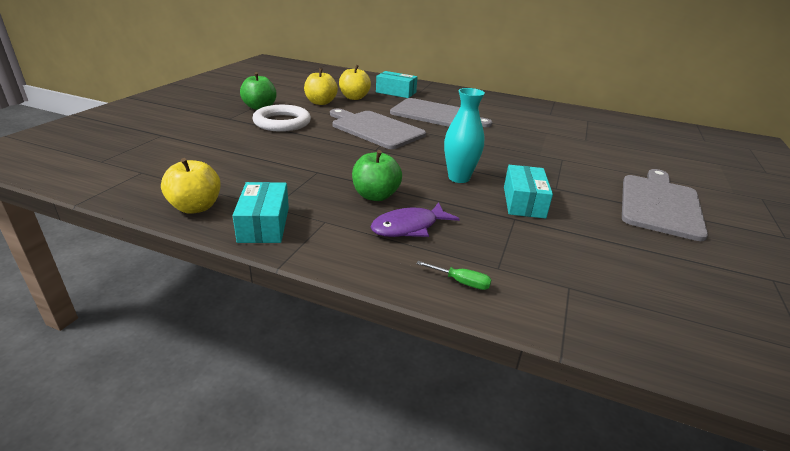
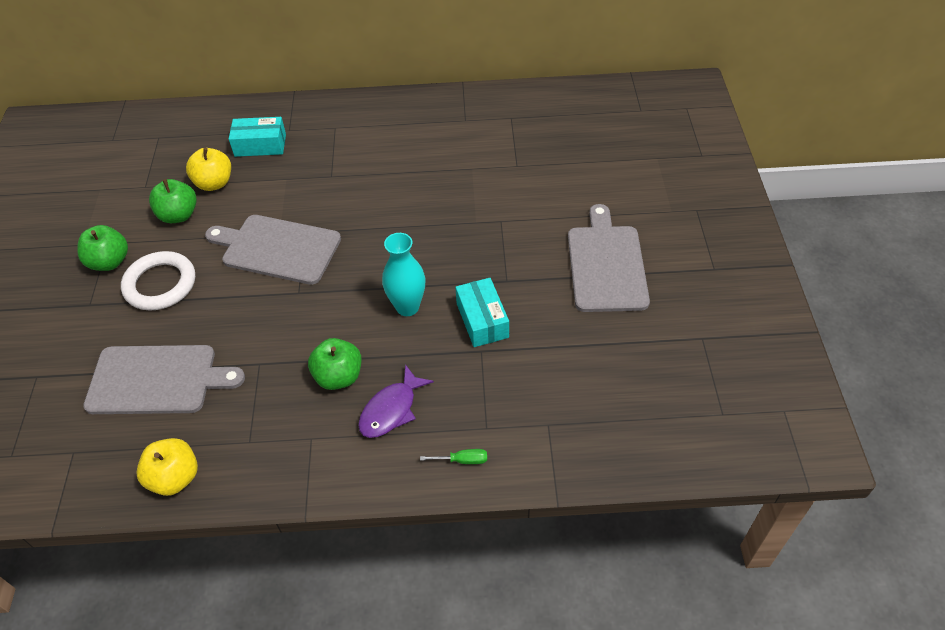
camera: 20 degrees left, 20 degrees up
(264, 224) = (257, 470): turquoise box -> none
(320, 102) = (179, 215): yellow apple -> green apple
(435, 114) = (333, 182): grey cutting board -> grey cutting board (157, 380)

